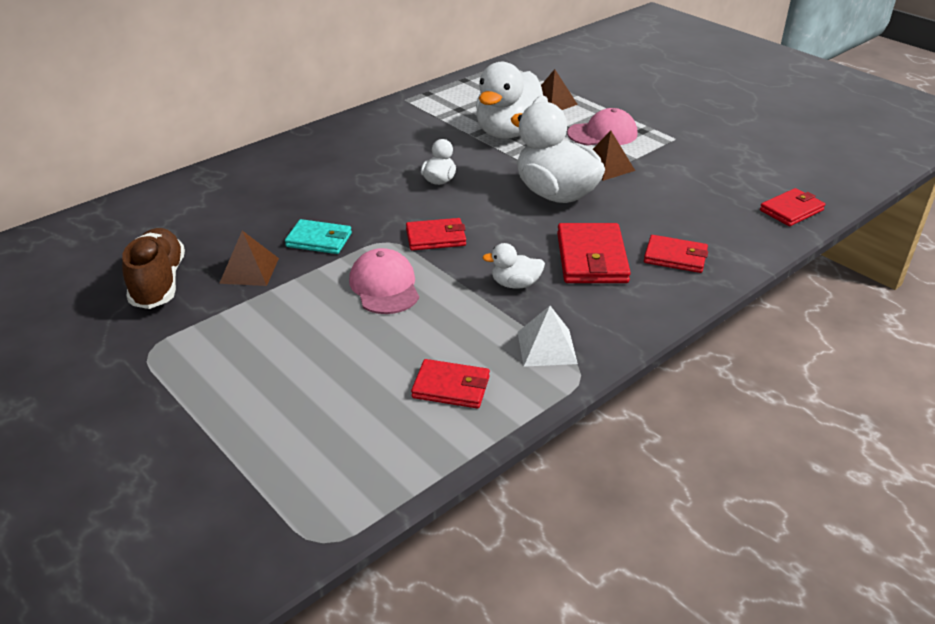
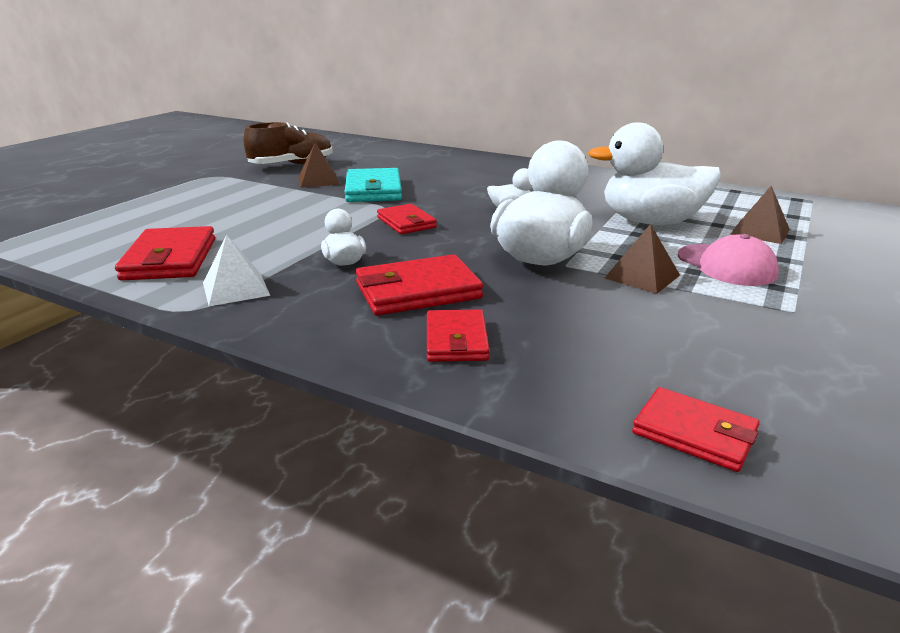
camera: 70 degrees right, 10 degrees down
(319, 240) = (373, 190): turquoise wallet -> turquoise wallet, size x1.53
(384, 286) = (316, 217): pink cap -> none
(451, 387) = (170, 259): red wallet -> red wallet, size x1.53

